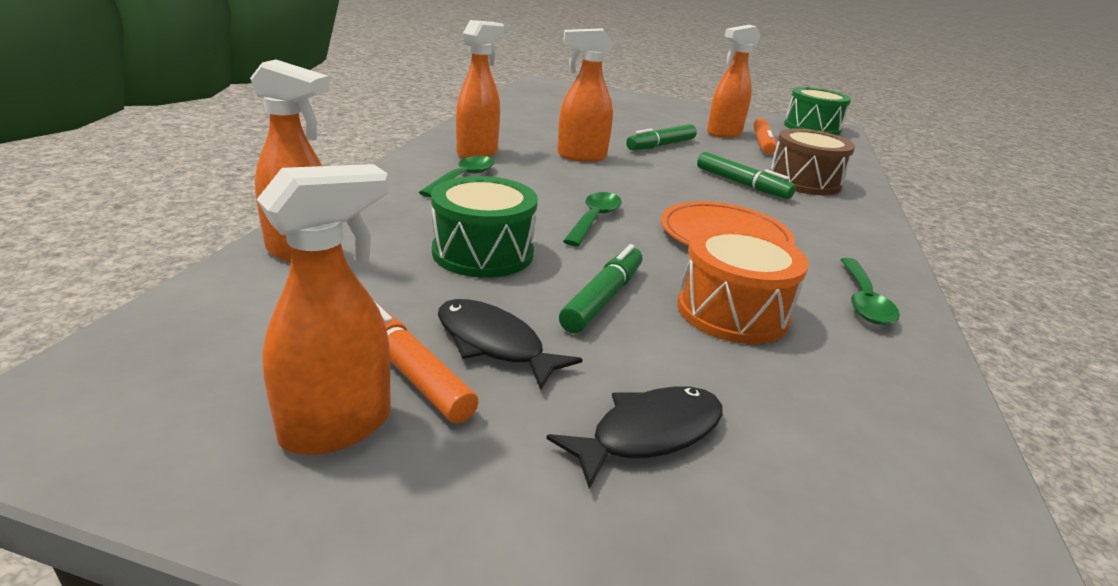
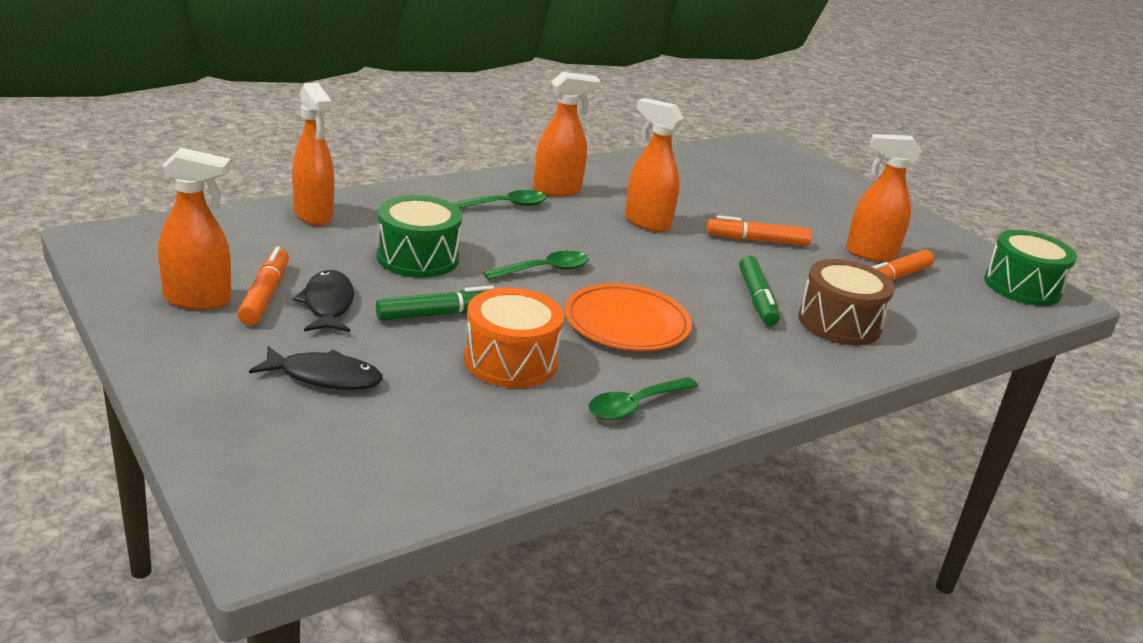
camera: 40 degrees right, 0 degrees up
(660, 145) = (757, 240): green marker -> orange marker

